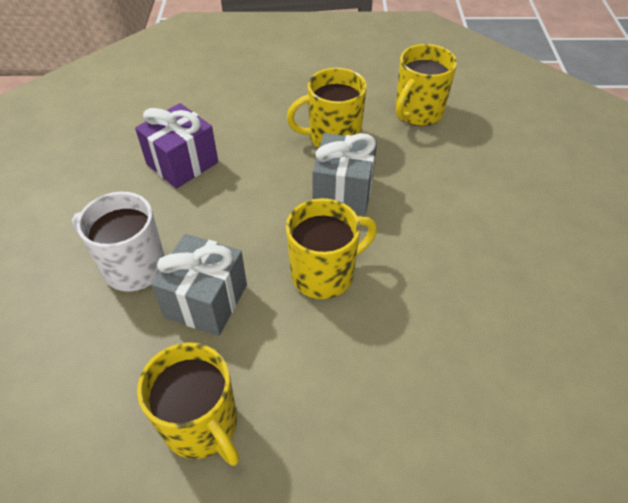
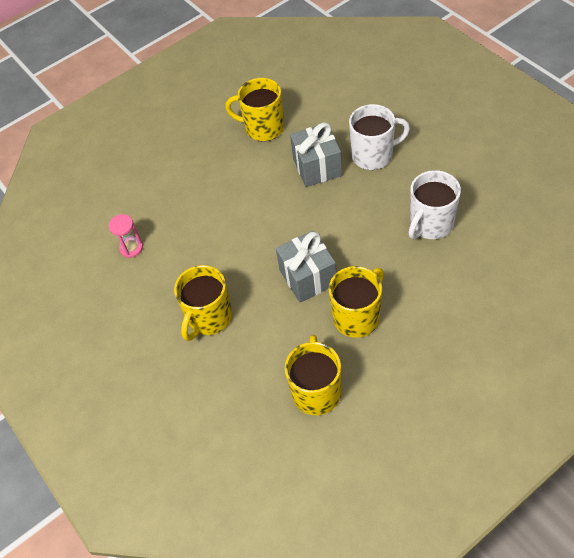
camera: 150 degrees right, 5 degrees up
(182, 163) = (430, 224): purple gift -> white mug
(324, 274) = (270, 220): yellow mug -> yellow mug (209, 318)
(531, 362) = (131, 248): none -> pink hourglass

